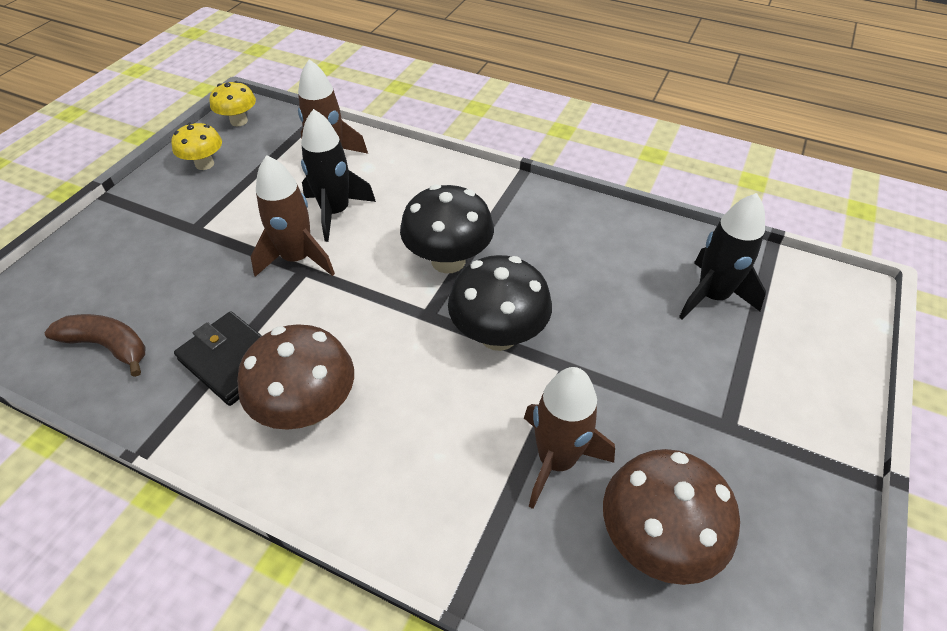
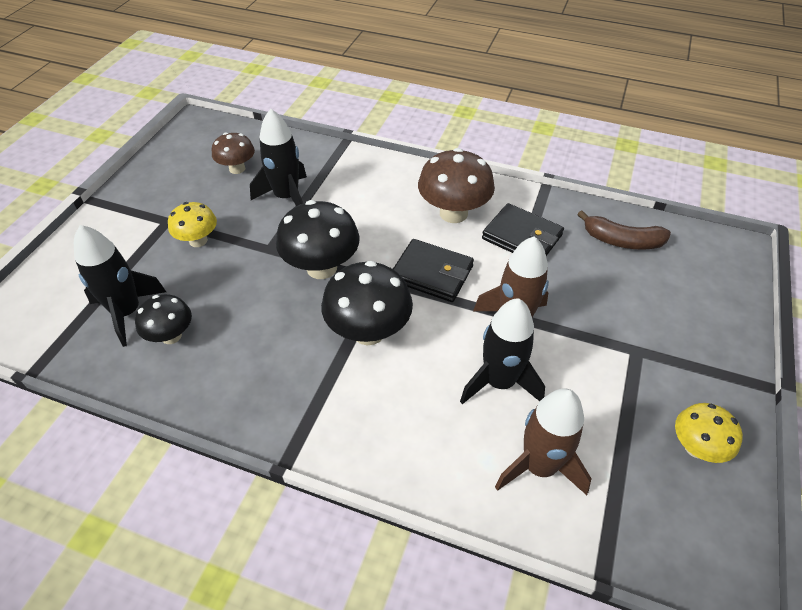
camera: 175 degrees right, 0 degrees up
(239, 121) = (714, 547): yellow mushroom -> yellow mushroom (198, 241)
(365, 318) = (432, 273): none -> black wallet
(556, 460) = (287, 197): brown rocket -> black rocket
(652, 269) = (171, 336): none -> black mushroom
(655, 539) = (237, 169): brown mushroom -> brown mushroom, size x0.61

